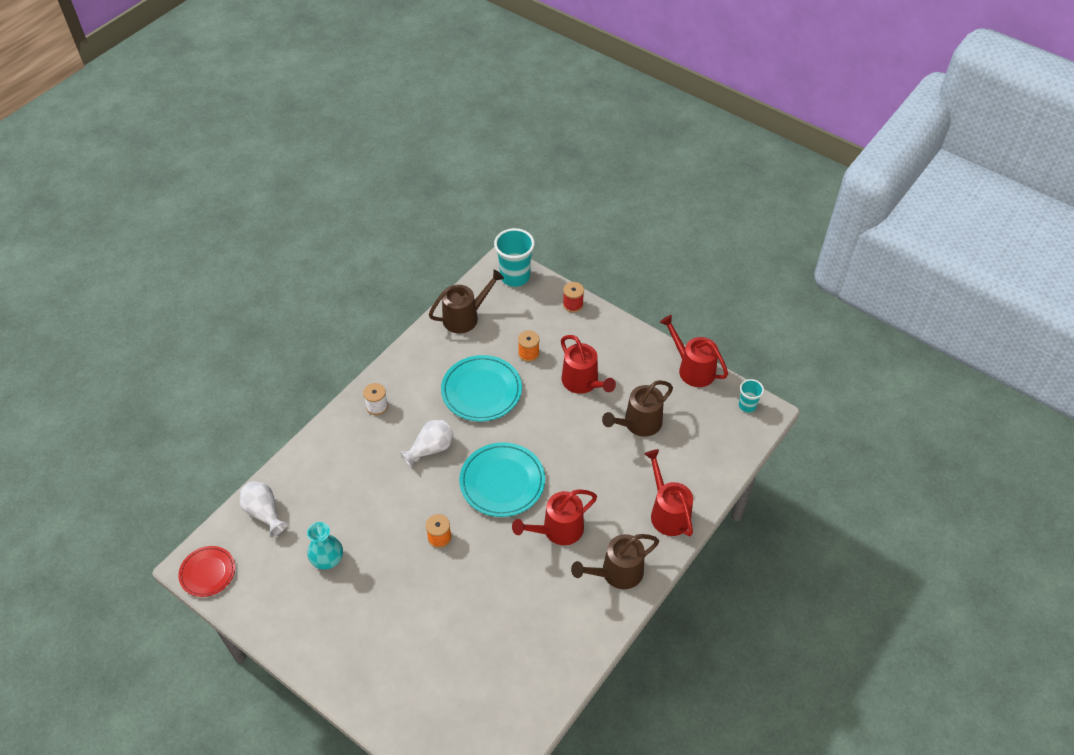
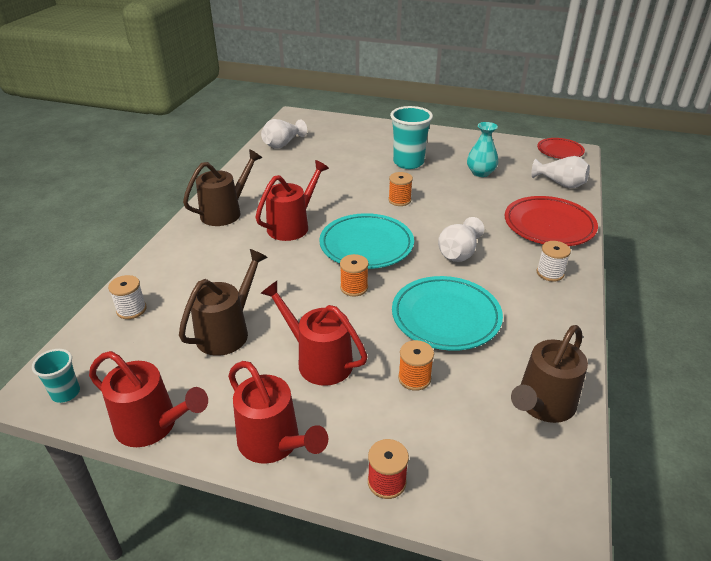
camera: 160 degrees right, 15 degrees down
(330, 458) = (549, 225): none -> red plate
(515, 277) = (520, 508): turquoise cup -> turquoise cup (408, 163)
(519, 704) = (283, 144): none -> white vase
(534, 437) = (354, 288): none -> orange spool
(667, 512) = (180, 260): red watering can -> red watering can (274, 443)
(708, 466) = (131, 310): none -> white spool

